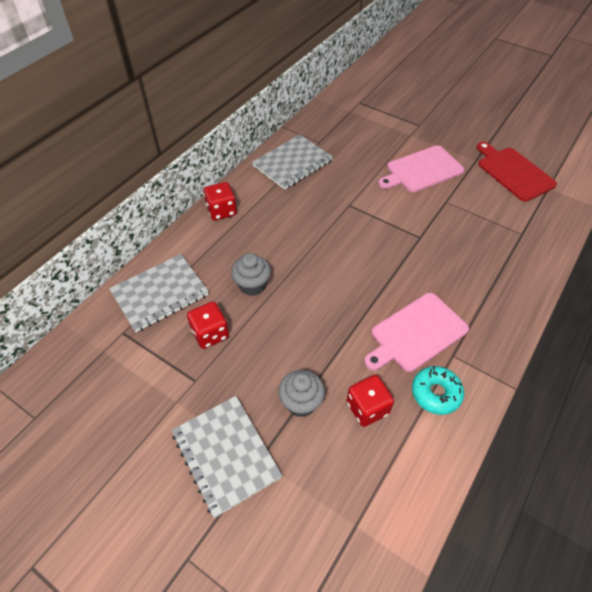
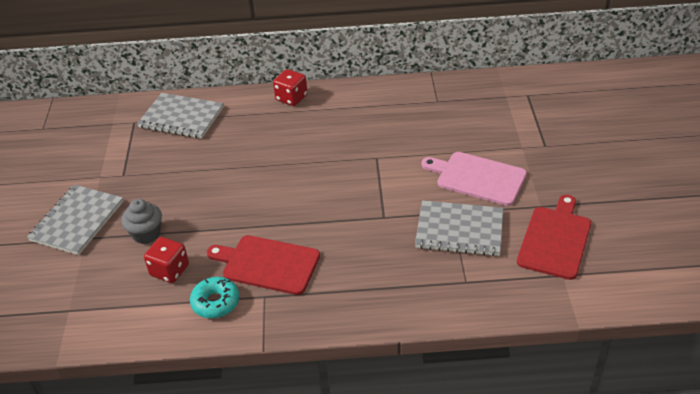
camera: 55 degrees right, 10 degrees down
(210, 334) = (168, 159): red dice -> none
(252, 285) = (231, 154): grey cupcake -> none
(292, 163) = (390, 102): grey notebook -> grey notebook (459, 230)
(416, 333) = (267, 264): pink cutting board -> red cutting board

